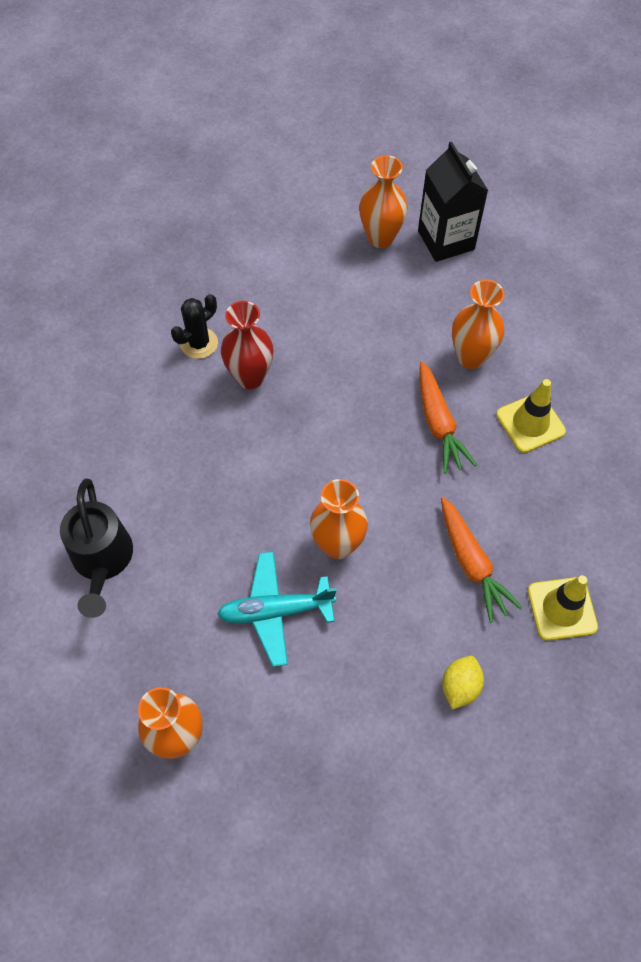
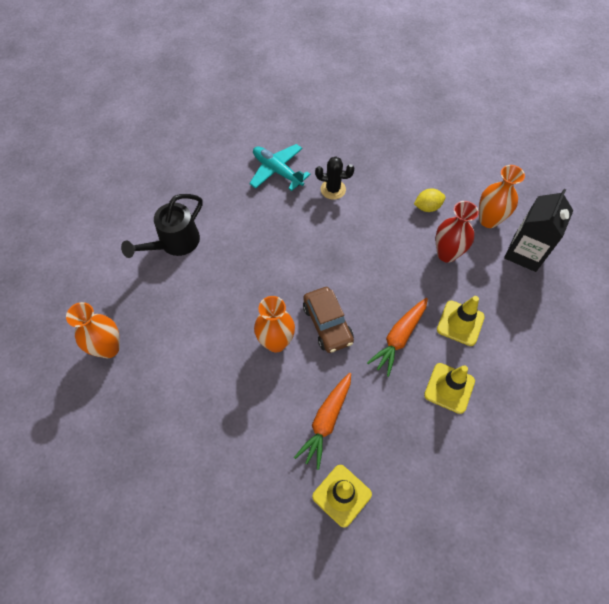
camera: 50 degrees right, 0 degrees up
(250, 377) = (336, 226): red vase -> red vase (446, 254)
(276, 611) = (212, 341): turquoise plane -> turquoise plane (277, 171)
(362, 477) = (327, 324): none -> brown car
(460, 686) = (244, 470): yellow lemon -> yellow lemon (427, 207)
(471, 357) = (460, 323): orange vase -> yellow traffic cone

